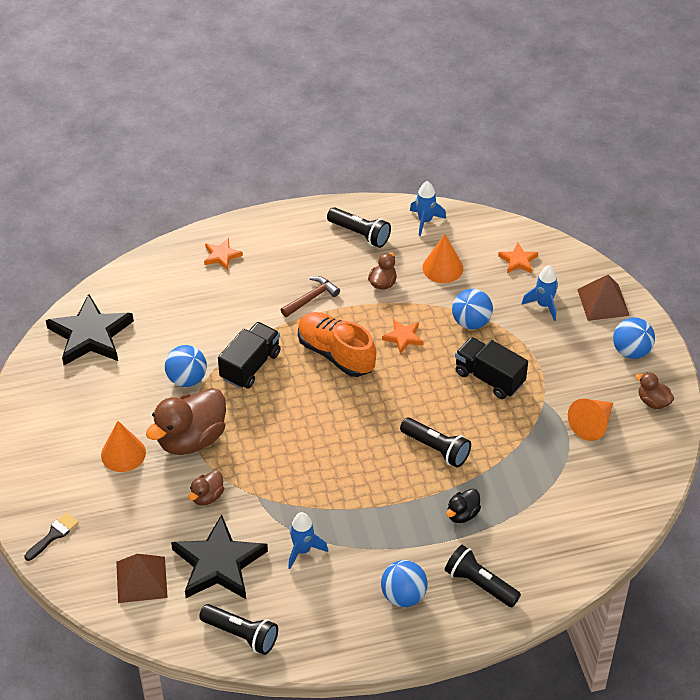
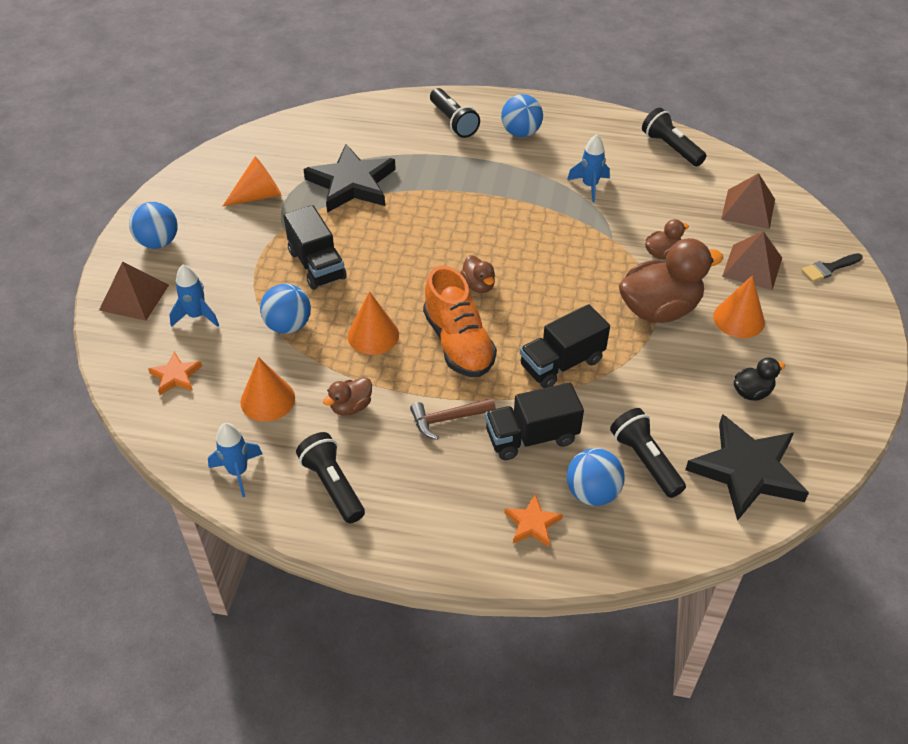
camera: 155 degrees left, 0 degrees up
(123, 511) = (752, 267): none -> brown pyramid
(187, 379) = (641, 373): blue ball -> blue ball (592, 492)
(218, 563) = (671, 199): black star -> black star (352, 183)
(247, 306) = (531, 437): none -> black truck
(403, 337) = (373, 335): orange star -> orange cone
(436, 449) = (417, 222): black flashlight -> black flashlight (645, 460)
(462, 514) = (432, 168): black duck -> black duck (752, 392)
(653, 401) = (186, 195): brown duck -> brown duck (478, 285)

